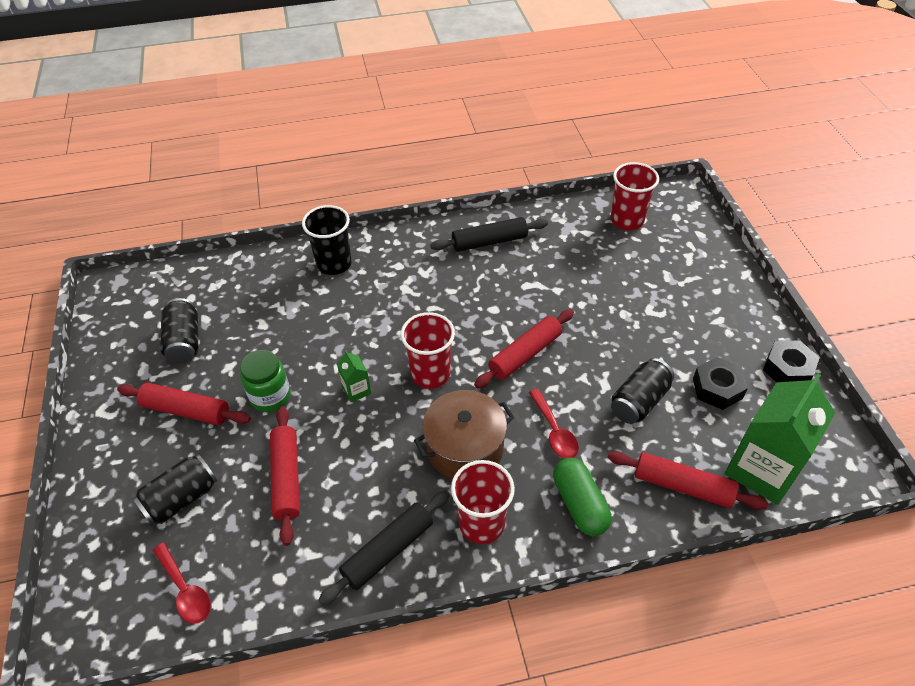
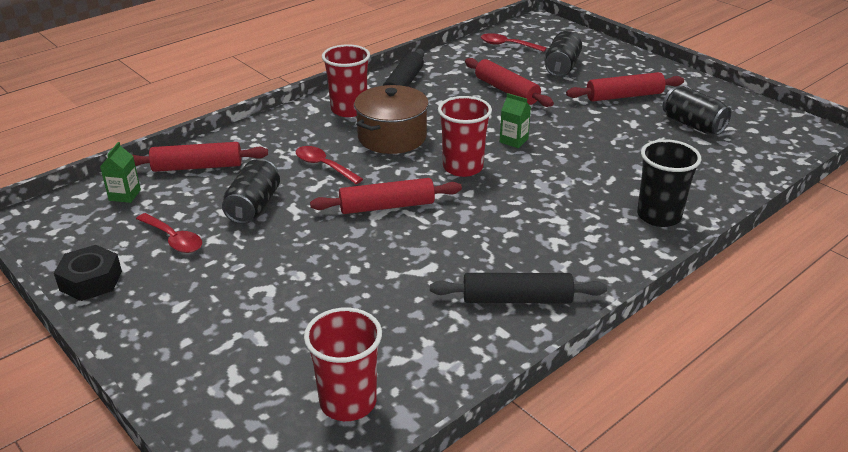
camera: 150 degrees right, 15 degrees down
(270, 396) = (576, 119): green jar -> none
(489, 241) = (517, 299): black rolling pin -> black rolling pin turned 45 degrees clockwise
(525, 354) = (387, 206): red rolling pin -> red rolling pin turned 60 degrees clockwise
(579, 504) = (280, 136): green capsule -> none
(717, 388) = (173, 239): black nut -> red spoon
(762, 469) = (125, 195): green carton -> green carton, size x0.44

